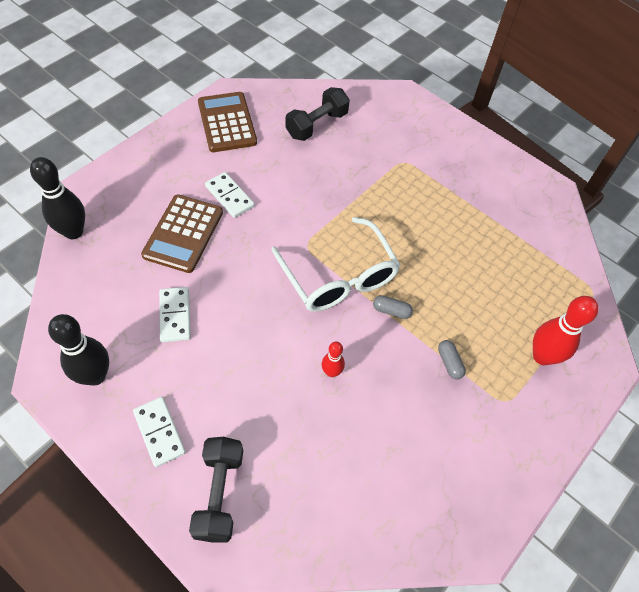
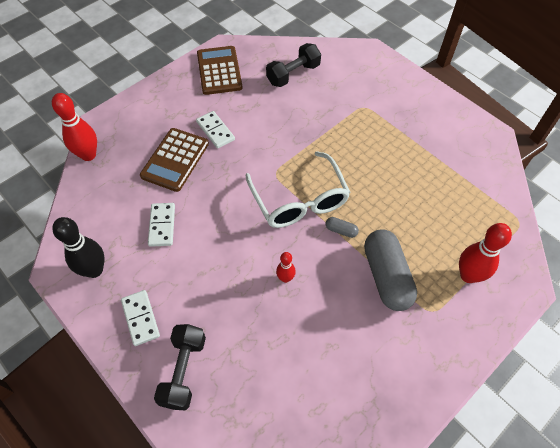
camera: 10 degrees right, 0 degrees up
(73, 232) = (88, 155): black bowling pin -> red bowling pin
(449, 363) = (386, 276): grey capsule -> grey capsule, size x2.38

